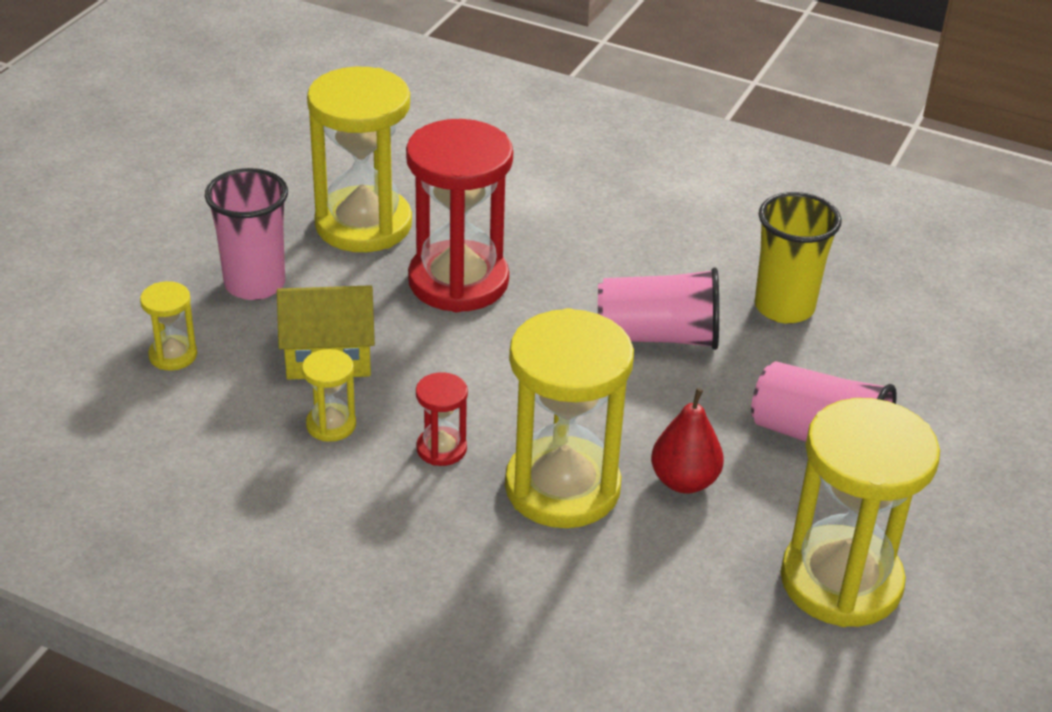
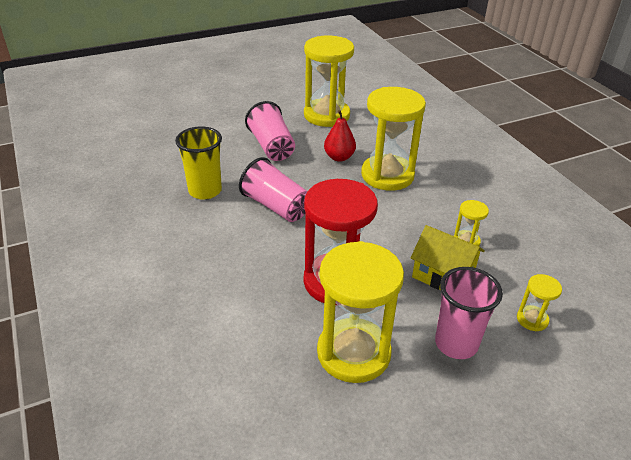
camera: 140 degrees left, 0 degrees up
(441, 449) = (423, 209): red hourglass -> none

